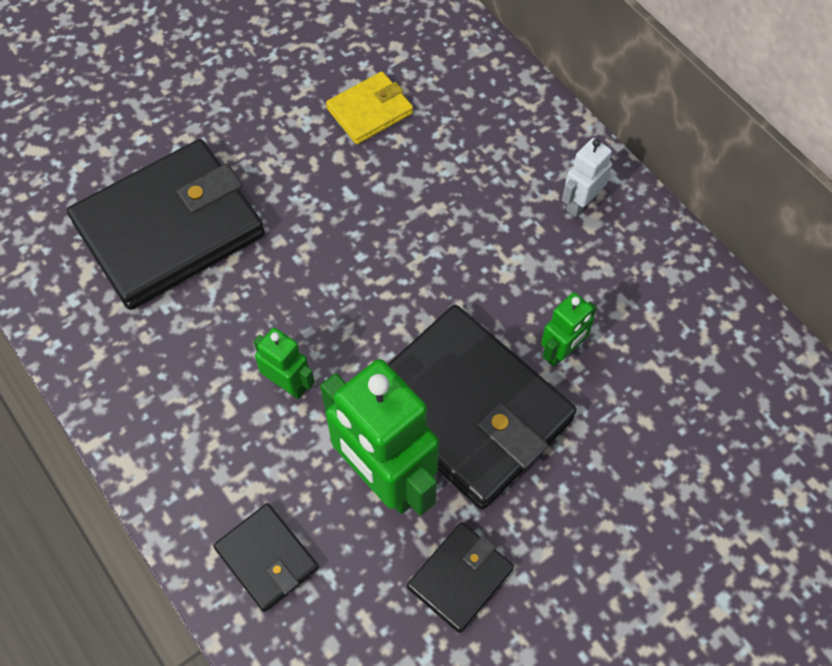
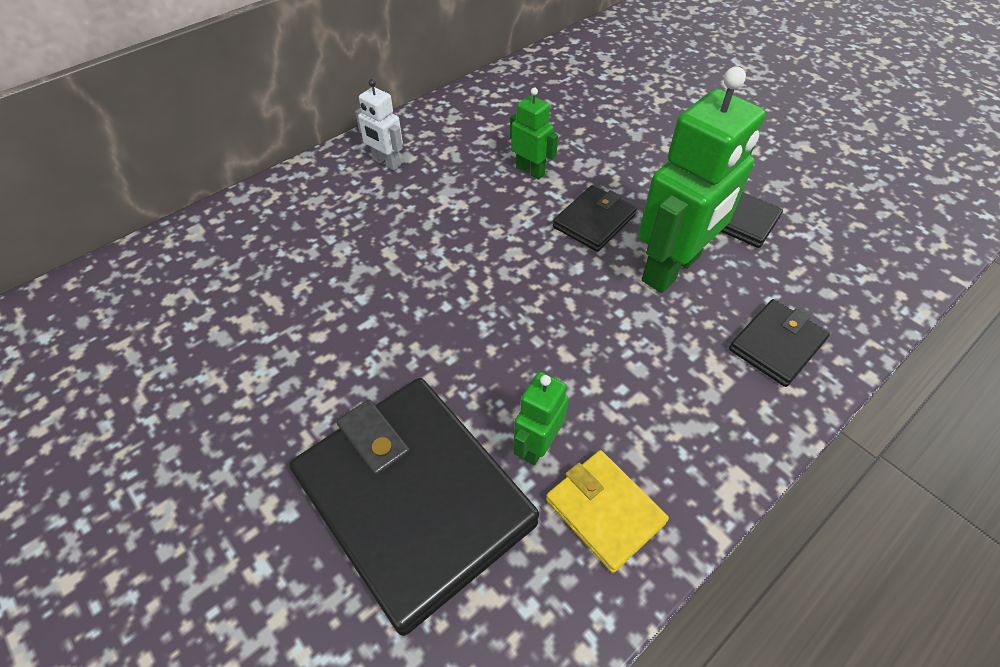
camera: 95 degrees left, 10 degrees down
(288, 384) = (599, 349): green robot -> green robot (537, 445)
(370, 111) = (259, 313): yellow wallet -> yellow wallet (604, 511)
(467, 409) = (594, 221): black wallet -> black wallet, size x0.47

